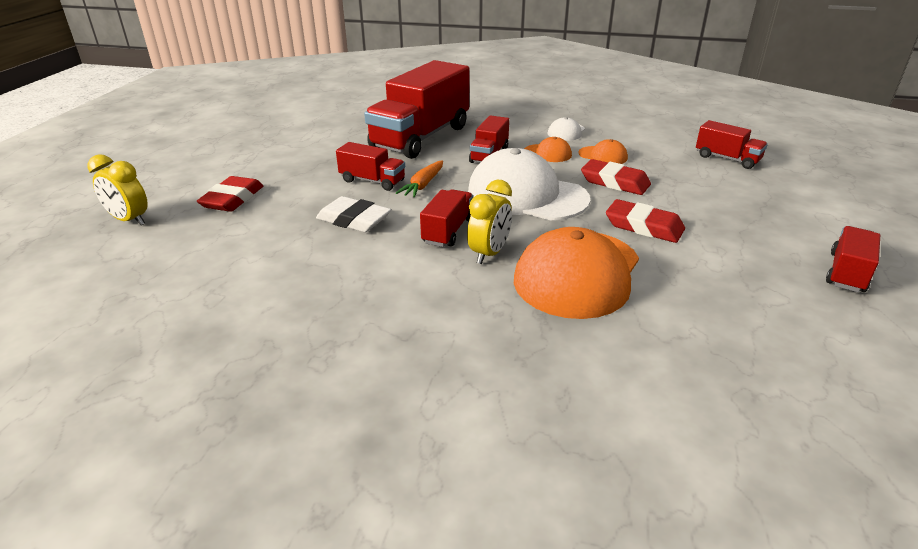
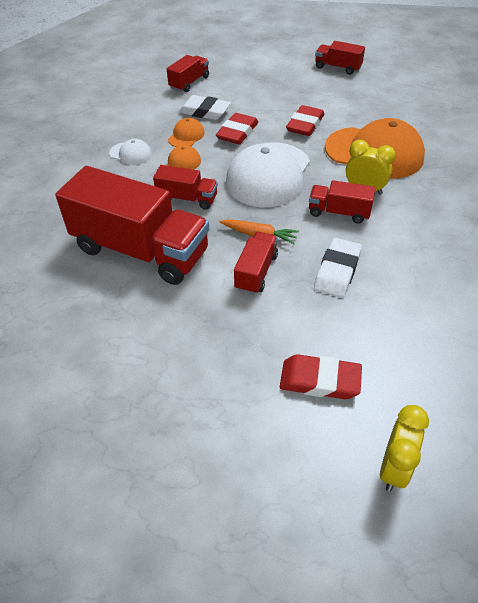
camera: 95 degrees left, 15 degrees up
(658, 166) = (204, 112): none -> white eraser

